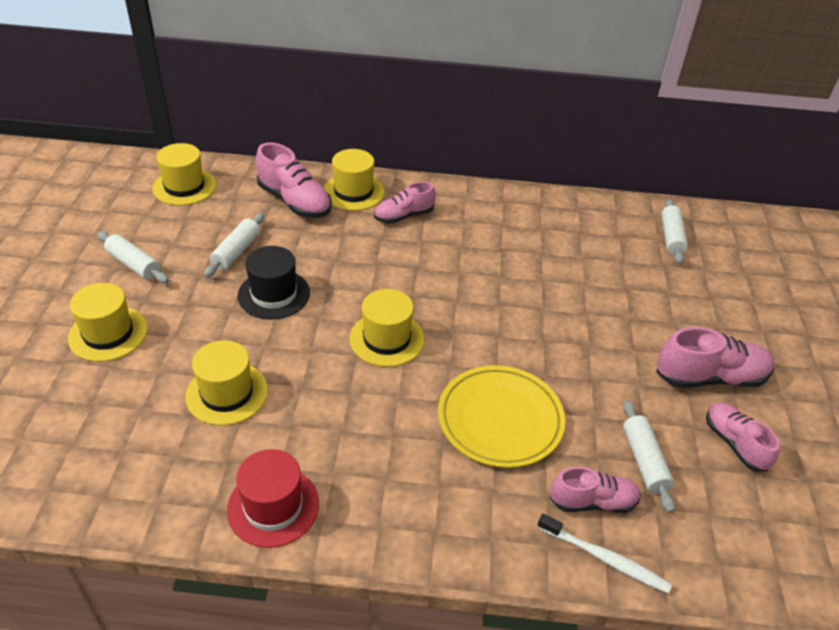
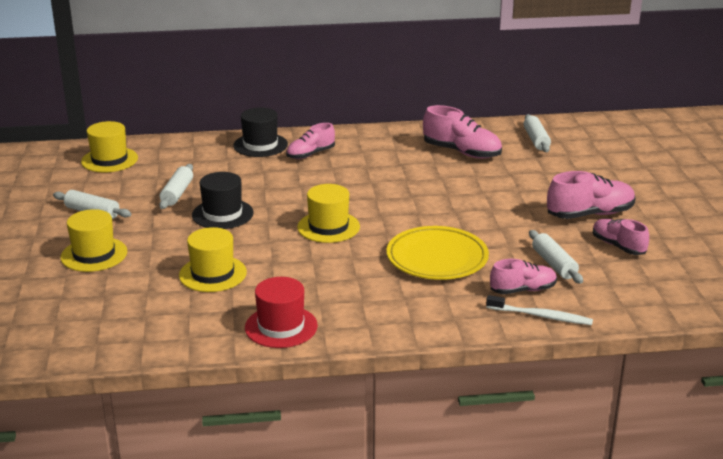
camera: 10 degrees left, 15 degrees down
(295, 202) = (212, 157): pink shoe -> pink shoe (461, 152)
(353, 192) = (260, 145): yellow hat -> black hat

